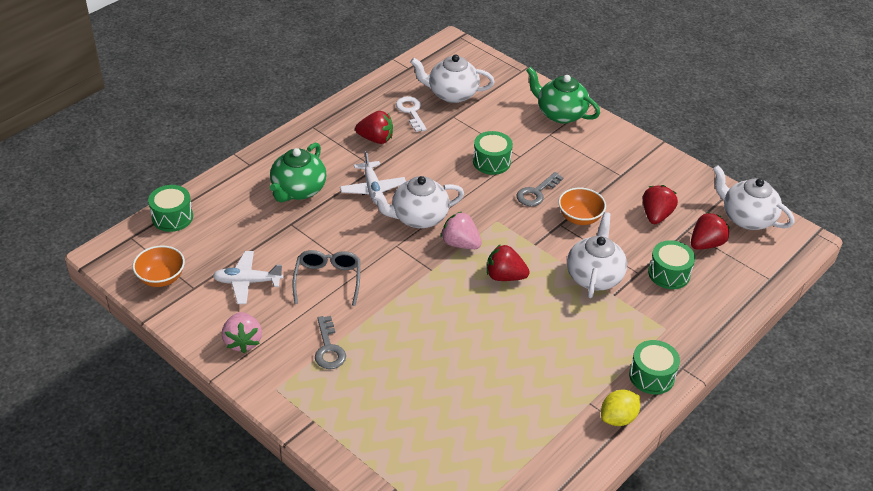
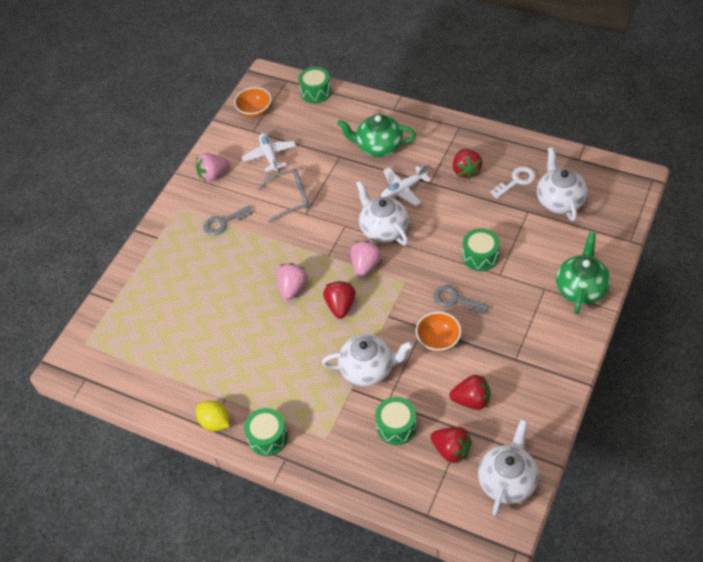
camera: 80 degrees right, 10 degrees up
(461, 309) = (292, 288): none -> pink strawberry

